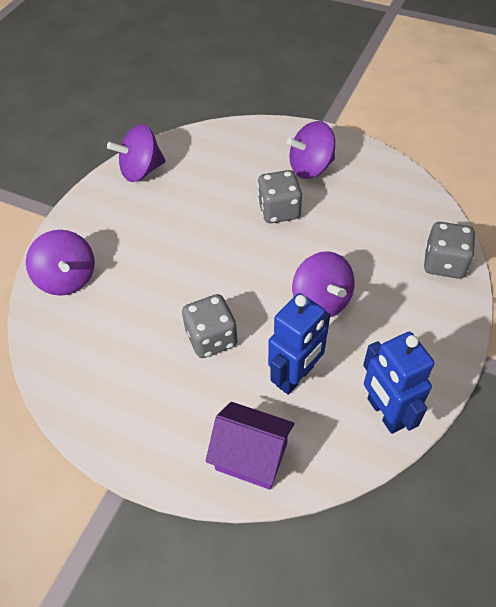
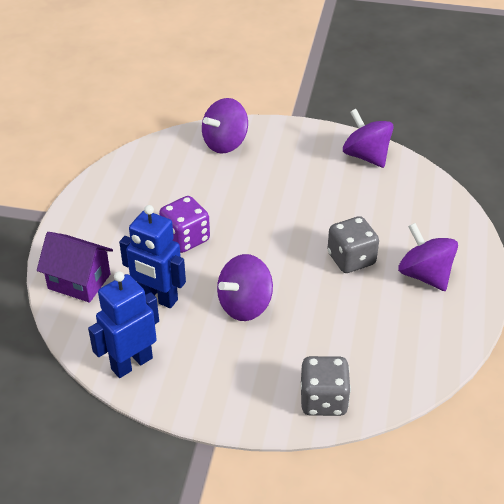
camera: 75 degrees right, 10 degrees down
(211, 338) = (185, 238): grey dice -> purple dice
(251, 456) = (79, 281): purple house -> purple house turned 75 degrees counterclockwise

